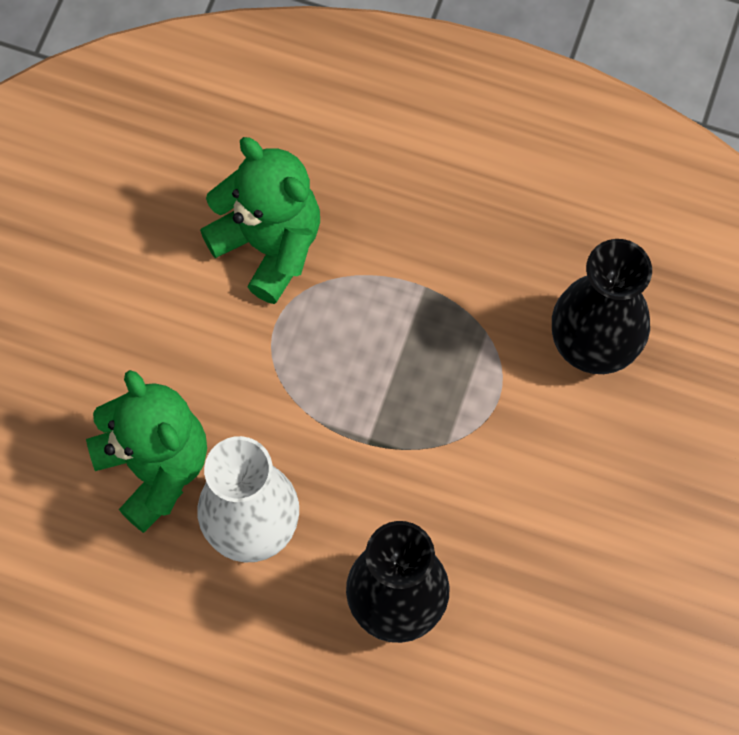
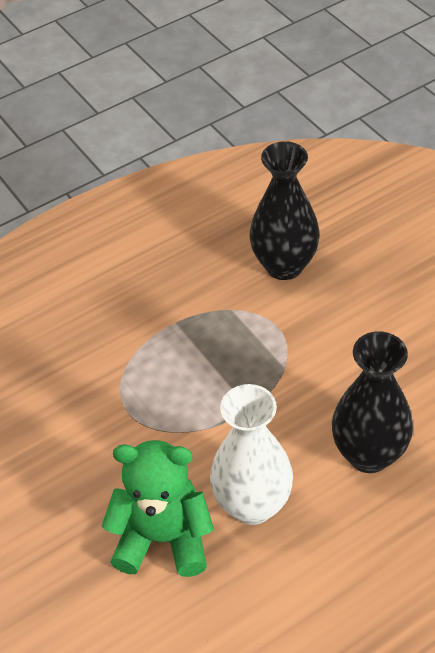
camera: 50 degrees left, 20 degrees down
(269, 245) = (73, 384): green teddy bear -> none

